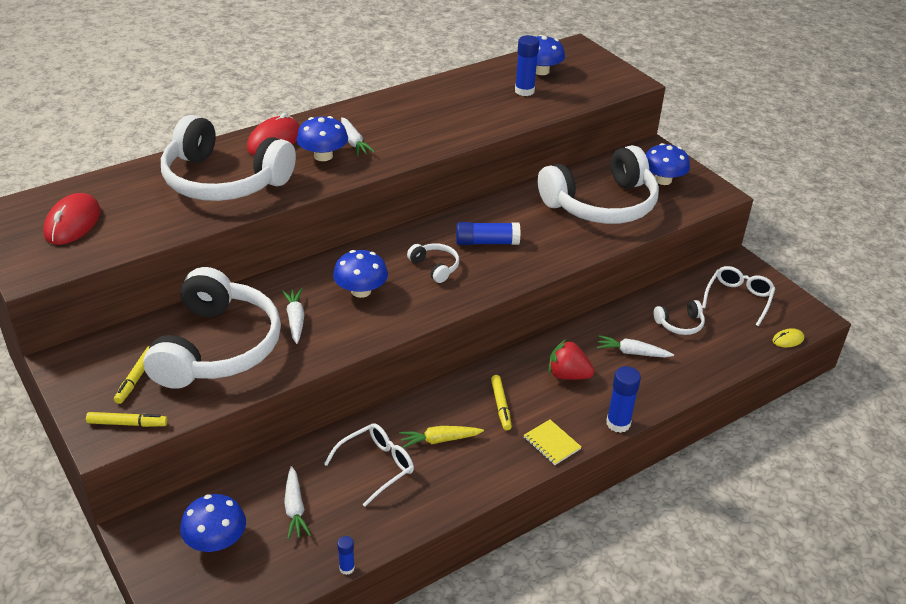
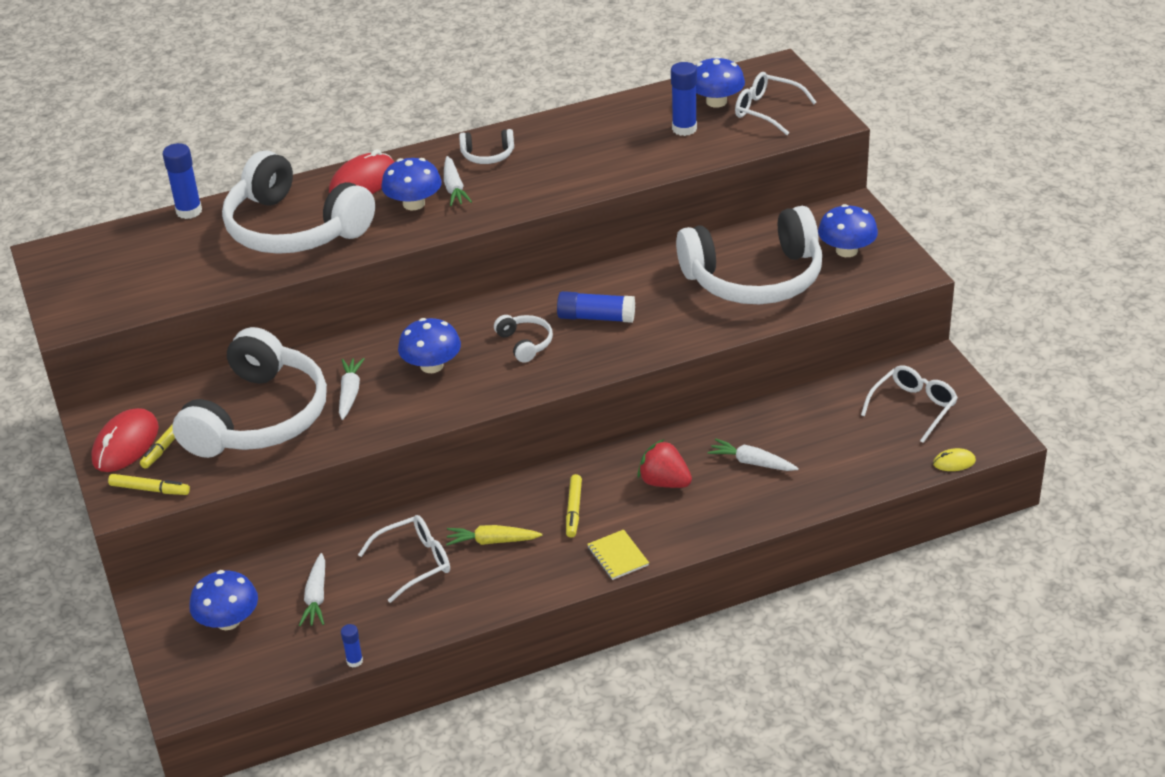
camera: 15 degrees right, 0 degrees up
(73, 223) = (122, 269): red mouse -> red mouse (125, 444)
(583, 76) = (767, 111): none -> white glasses
(618, 423) = (703, 541): blue glue stick -> blue glue stick (189, 211)
(680, 324) = (825, 433): white headphones -> white headphones (487, 155)

